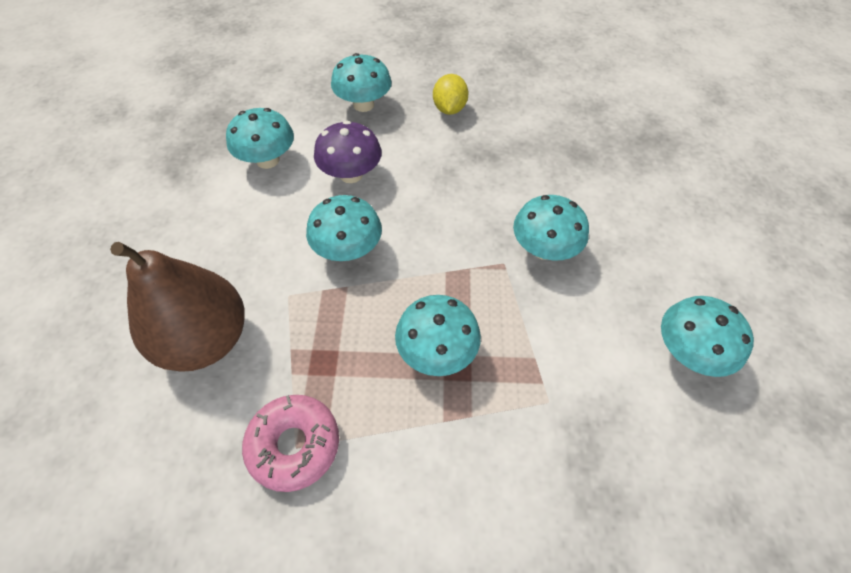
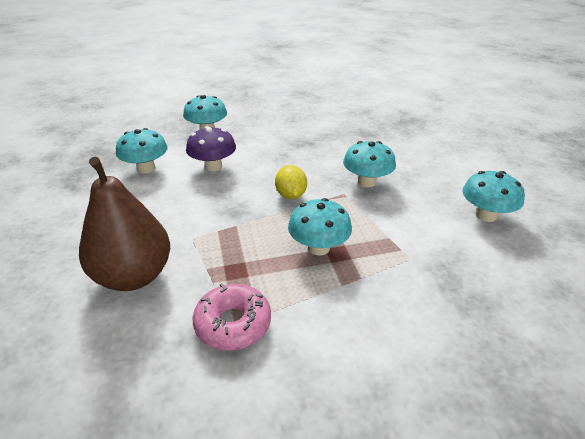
camera: 15 degrees left, 20 degrees down
(348, 249) = (228, 205): turquoise mushroom -> none
(449, 109) = (269, 125): yellow lemon -> yellow lemon (291, 195)

